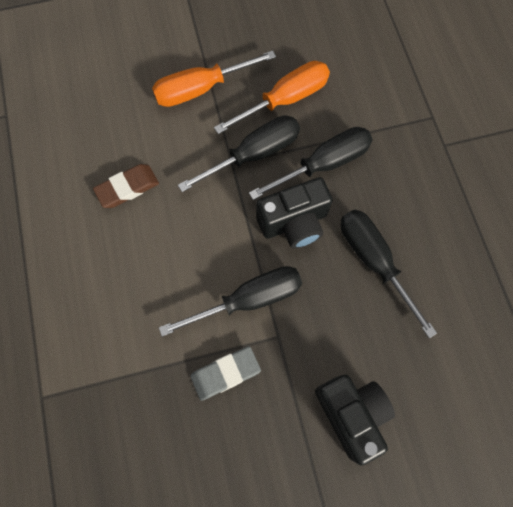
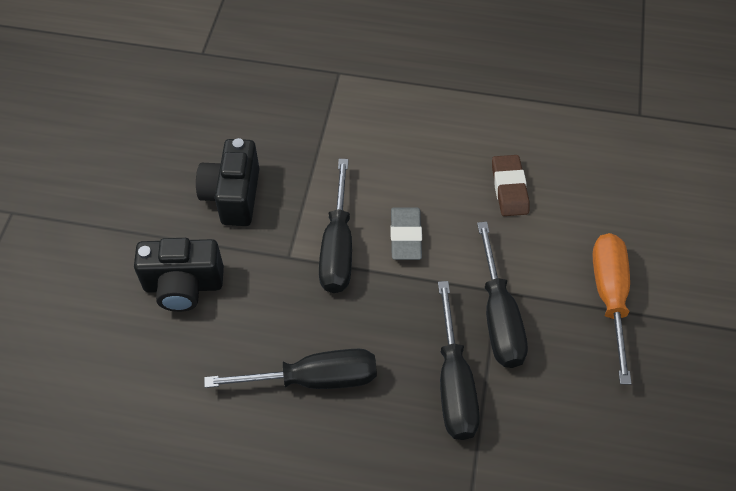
camera: 115 degrees right, 15 degrees down
(225, 373) = (280, 202): grey eraser -> grey eraser (405, 236)
(284, 100) = (560, 380): orange screwdriver -> none
(294, 223) = (397, 321): black camera -> black camera (233, 196)

